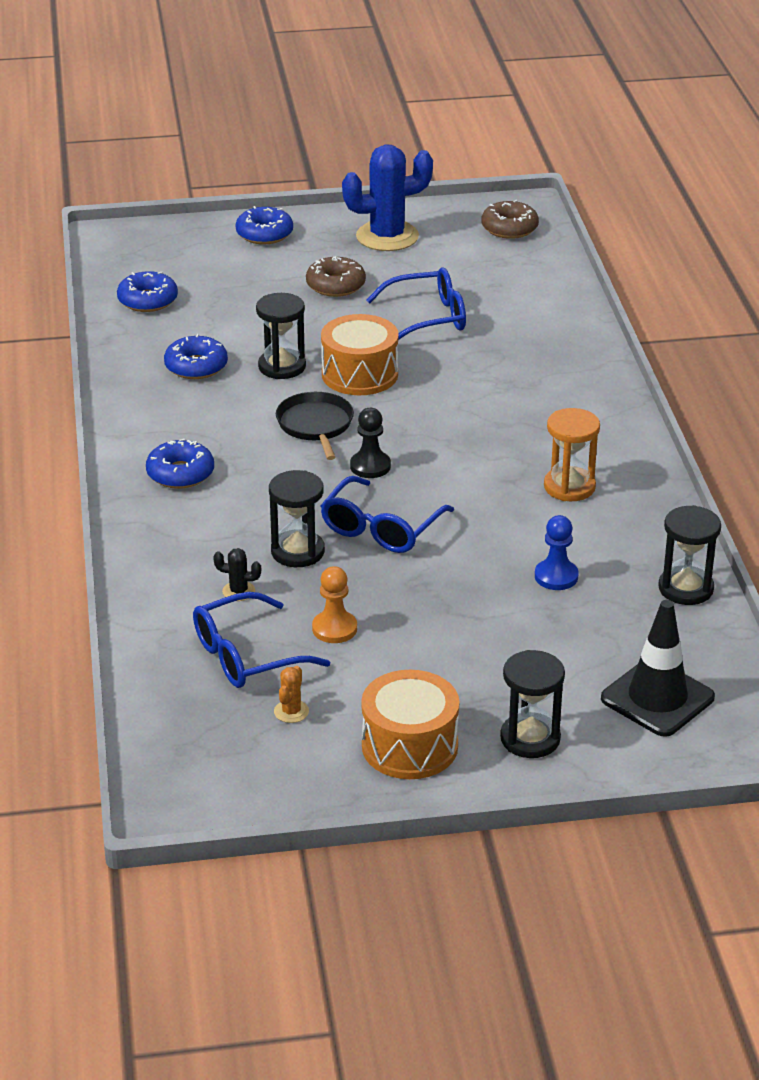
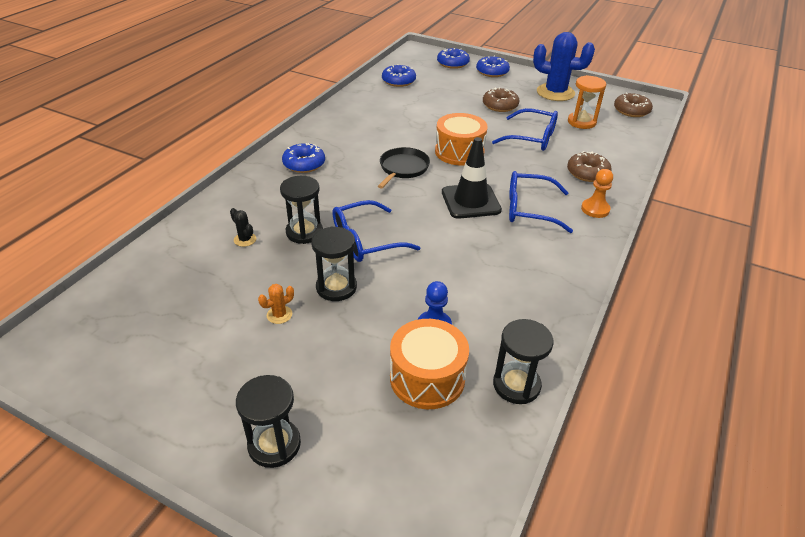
camera: 35 degrees right, 5 degrees up
(196, 366) = (381, 117): blue donut -> blue donut (452, 63)
(247, 655) = (197, 280): blue glasses -> blue glasses (529, 209)
(282, 367) = (423, 133): black hourglass -> black hourglass (336, 287)
(291, 711) = (169, 330): orange cactus -> orange cactus (279, 315)
(334, 629) = (262, 289): orange pawn -> orange pawn (595, 209)
(370, 466) = (404, 202): black pawn -> none
(409, 746) = (197, 399): orange drum -> orange drum (427, 378)
(539, 339) = (587, 173): none -> brown donut
(569, 487) = (510, 269): orange hourglass -> orange hourglass (581, 122)
(657, 698) = (399, 469): black traffic cone -> black traffic cone (470, 201)

